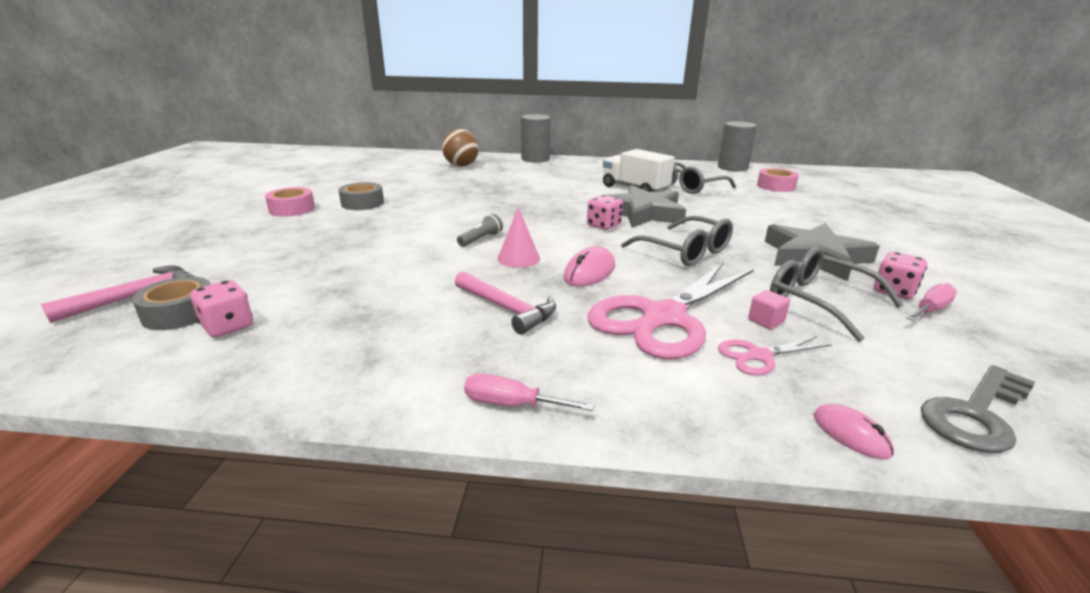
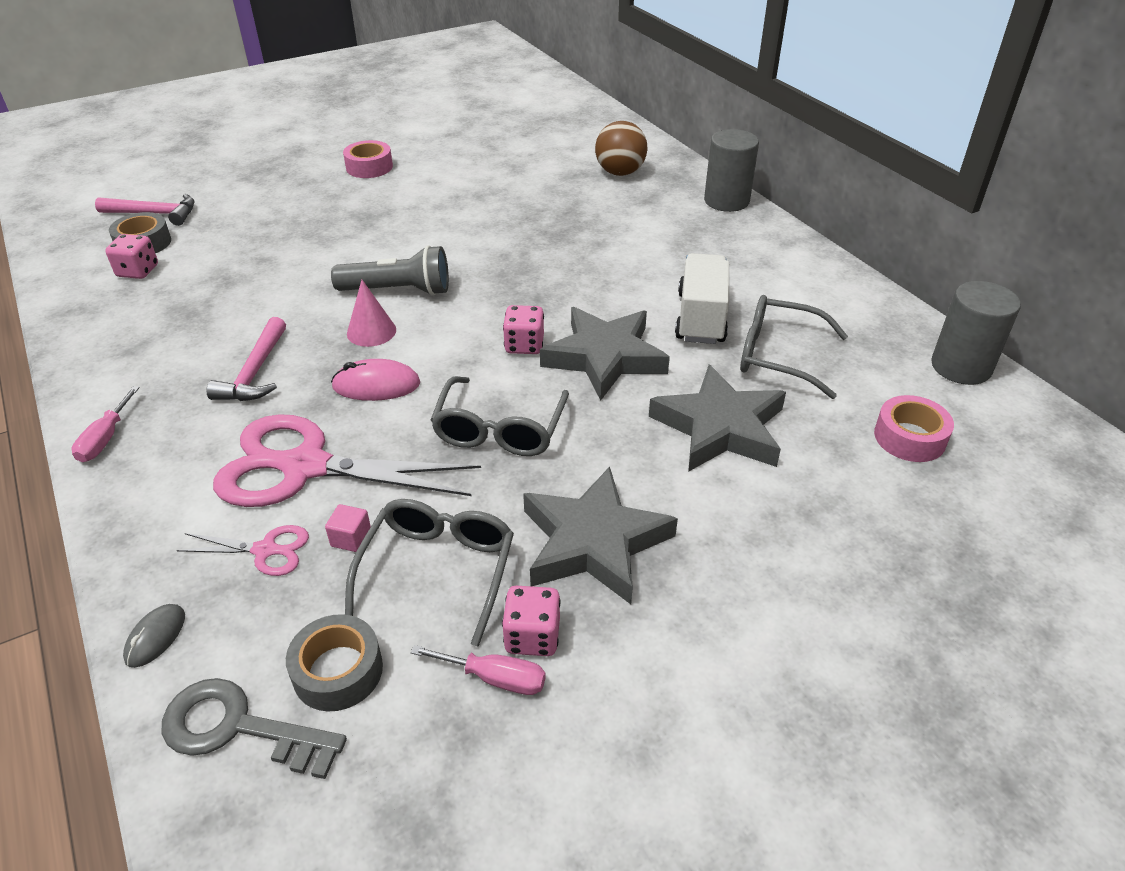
camera: 55 degrees right, 15 degrees up
(362, 203) = (423, 187): grey tape -> grey tape (338, 671)
(481, 239) = (398, 290): grey flashlight -> grey flashlight, size x1.88
(512, 404) = (105, 439): pink screwdriver -> pink screwdriver turned 150 degrees counterclockwise
(736, 210) = (719, 427): none -> grey star
(758, 356) = (266, 550): pink scissors -> pink scissors turned 150 degrees clockwise
(851, 434) = (155, 637): pink mouse -> grey mouse

